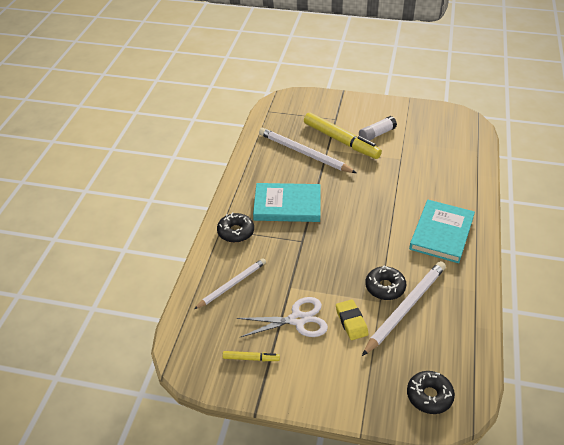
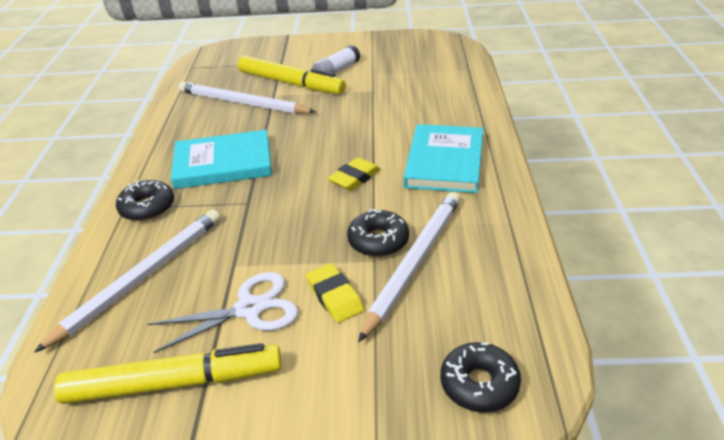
camera: 10 degrees left, 5 degrees down
(232, 284) = (141, 278): white pencil -> white pencil, size x1.55
(251, 358) = (174, 383): yellow marker -> yellow marker, size x2.21
(376, 235) = (355, 178): none -> yellow eraser

